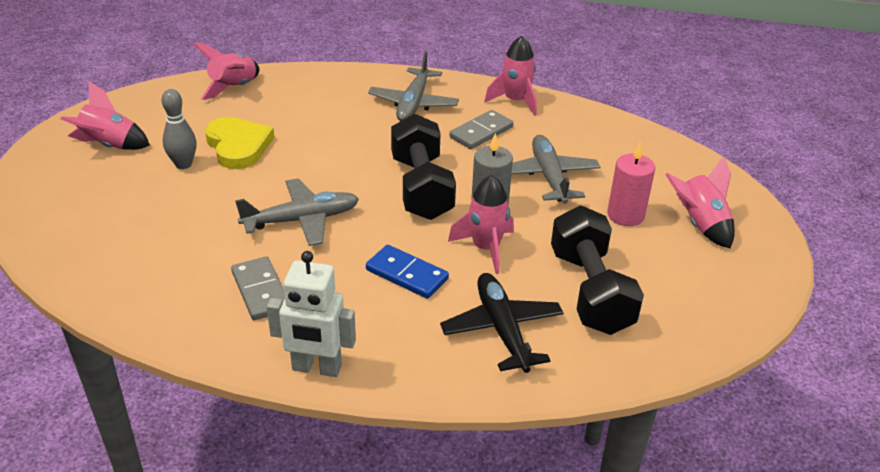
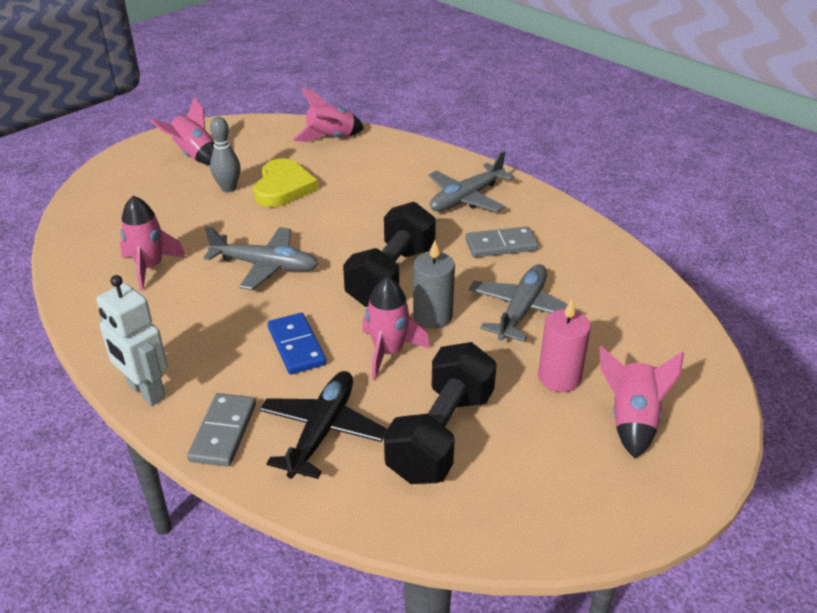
camera: 35 degrees right, 0 degrees up
(261, 291) = (174, 311): grey domino -> grey domino (223, 432)
(515, 101) = (567, 227): pink rocket -> pink rocket (150, 267)

